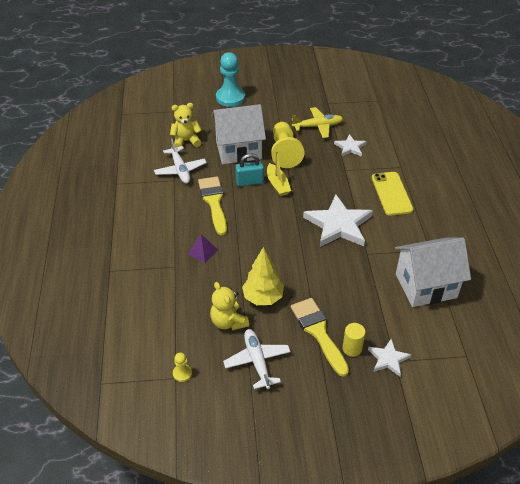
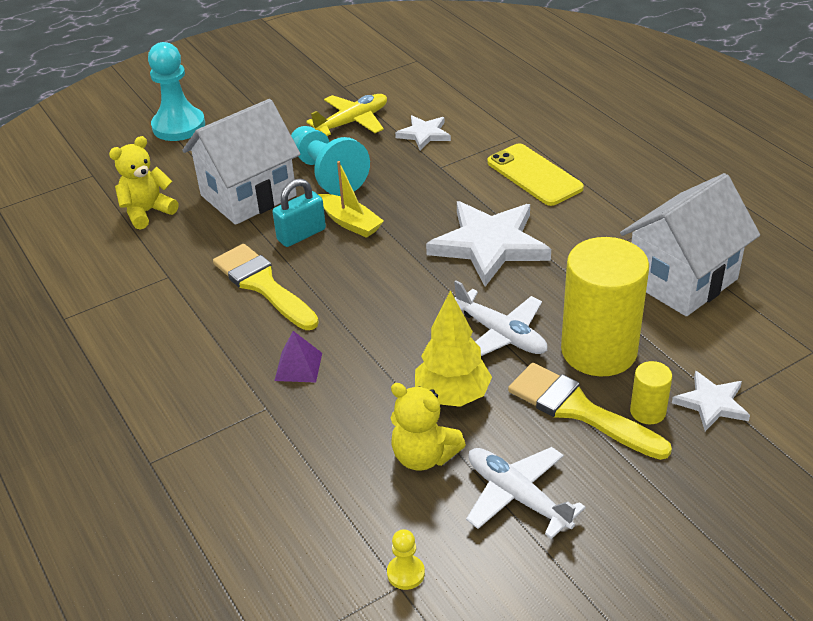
camera: 25 degrees left, 5 degrees down
(180, 170) = (168, 258): white plane -> white plane (501, 334)
(284, 152) = (327, 174): yellow pawn -> turquoise pawn
(351, 306) = (599, 351): none -> yellow cylinder

